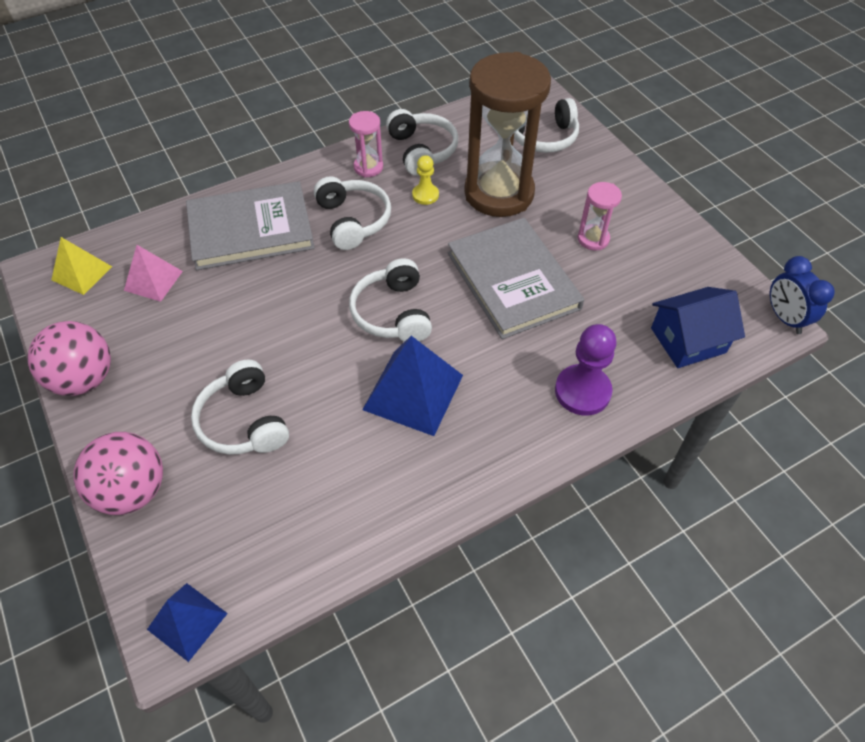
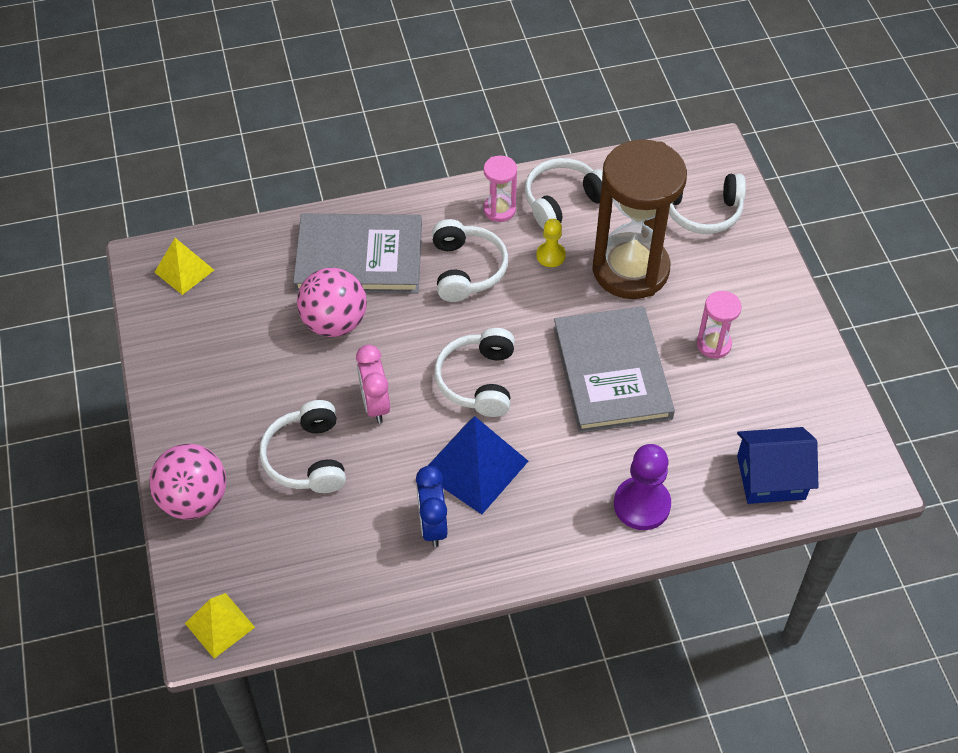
camera: 15 degrees right, 0 degrees up
(84, 379) = (169, 382): pink ball -> pink ball (334, 322)
(153, 280) = (251, 294): pink pyramid -> none
(187, 621) = (220, 625): blue pyramid -> yellow pyramid
(300, 355) = (375, 405): none -> pink clock
(422, 150) = (563, 201): white headphones -> white headphones turned 120 degrees counterclockwise
(784, 318) = (884, 477): blue clock -> blue clock (432, 526)

